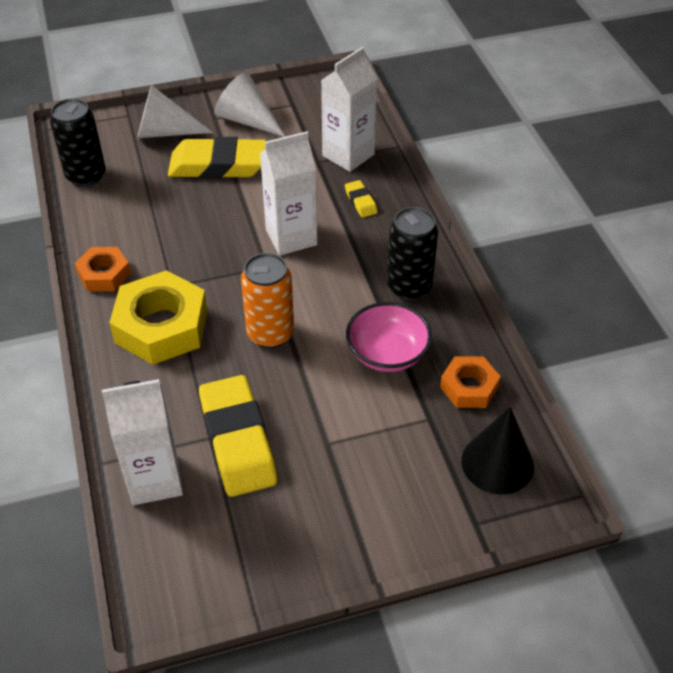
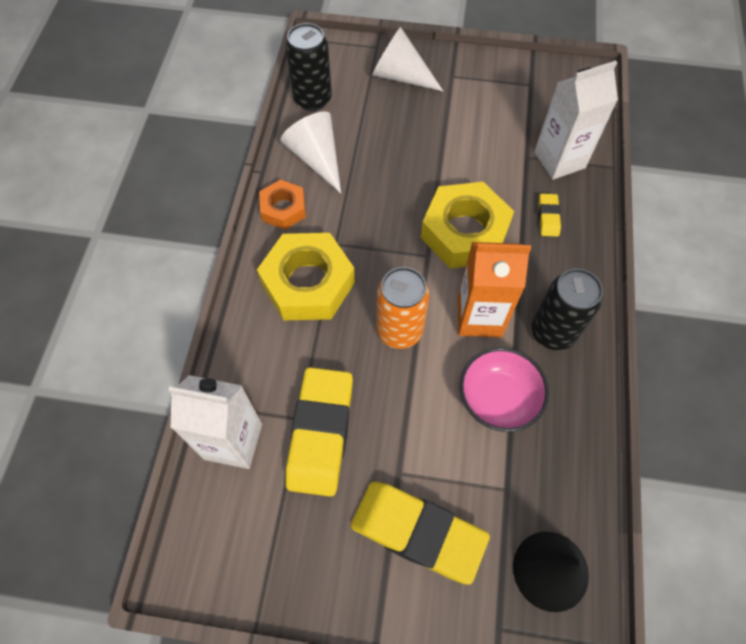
camera: 25 degrees right, 15 degrees up
(218, 165) = (432, 129): yellow eraser -> yellow eraser (417, 532)
(247, 120) = (480, 88): white cone -> white cone (316, 158)
(291, 237) = (464, 232): white carton -> yellow nut
(338, 298) = (479, 317): none -> orange carton
(469, 387) = (561, 471): orange nut -> none

